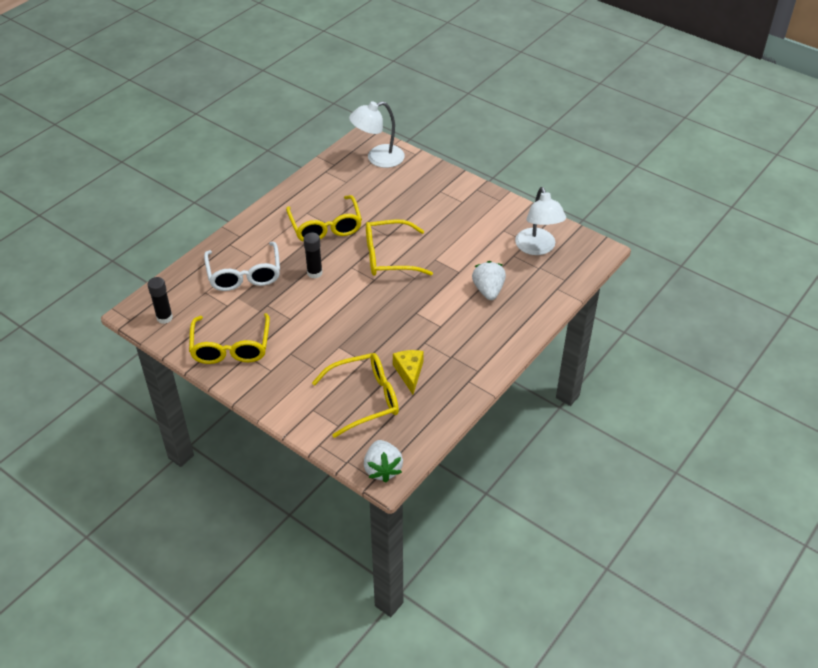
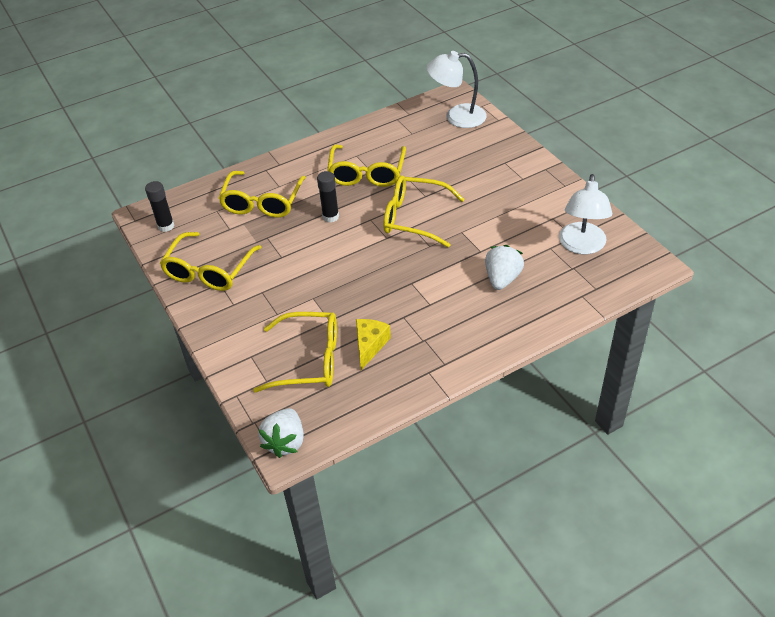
camera: 25 degrees right, 0 degrees up
(244, 274) = (262, 202): white glasses -> yellow glasses

